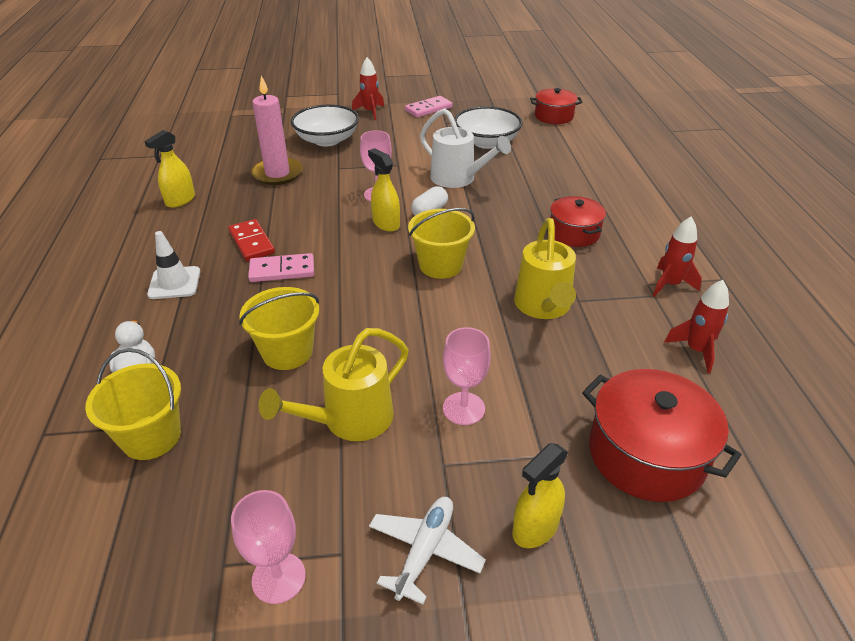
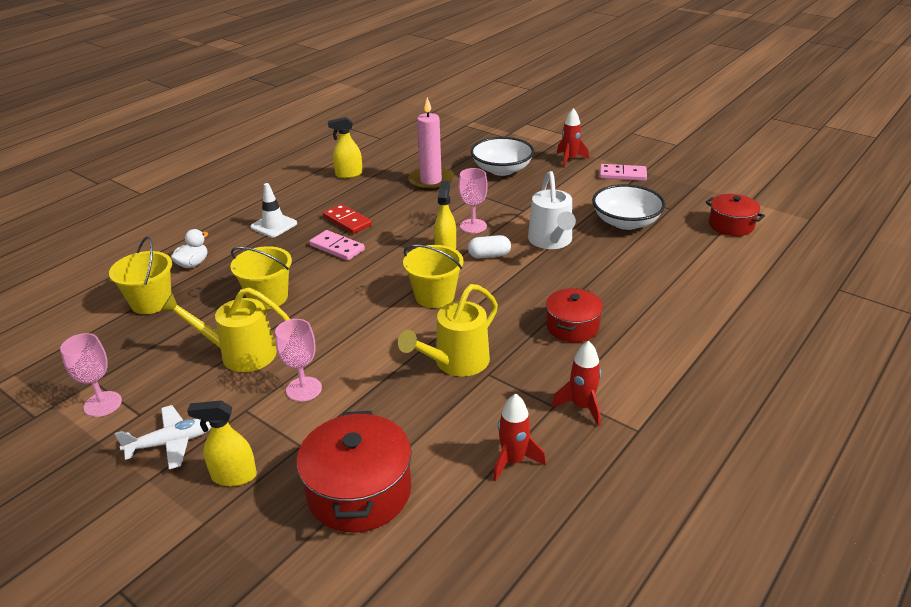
camera: 45 degrees right, 5 degrees down
(252, 242) = (347, 221): red domino -> red domino turned 60 degrees counterclockwise

